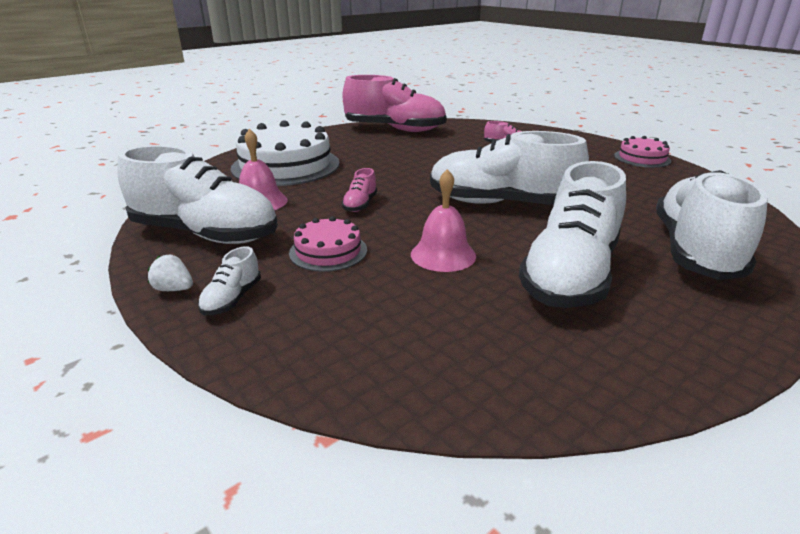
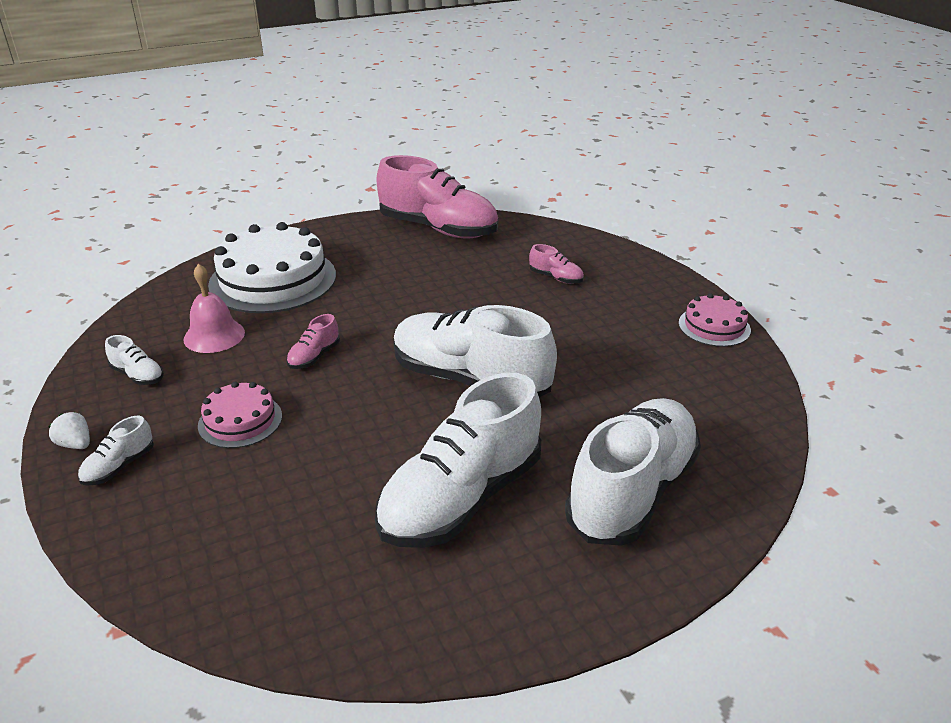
camera: 15 degrees right, 5 degrees up
(205, 234) = (138, 375): white shoe -> white shoe, size x0.41
(443, 255) = (350, 446): pink bell -> none

